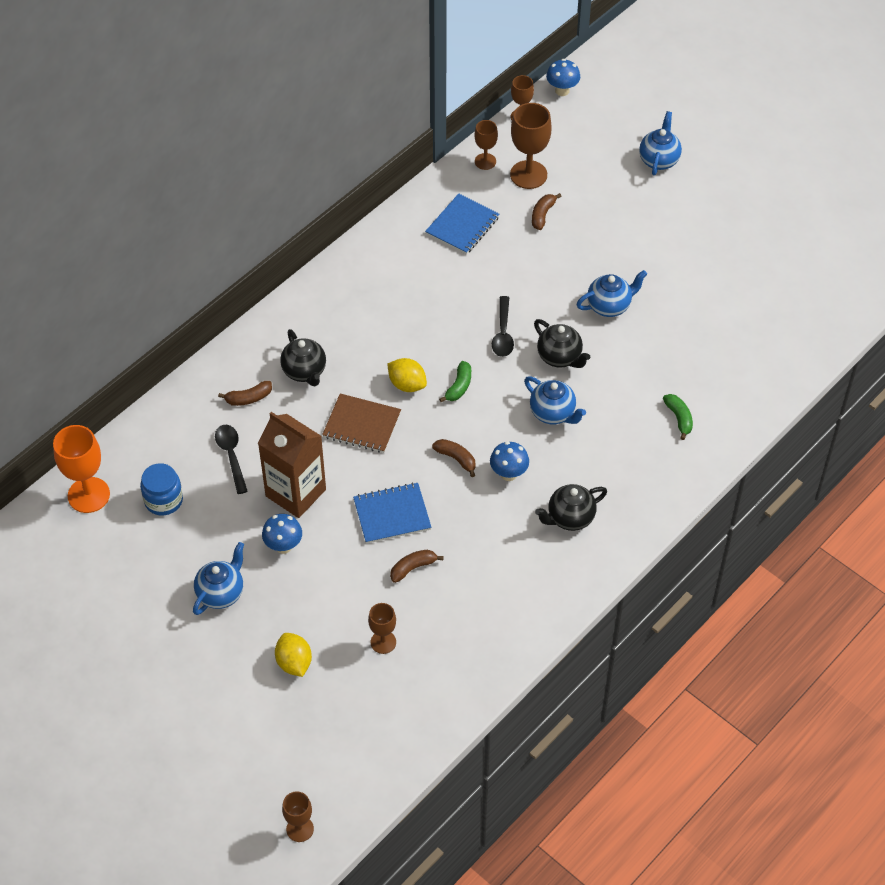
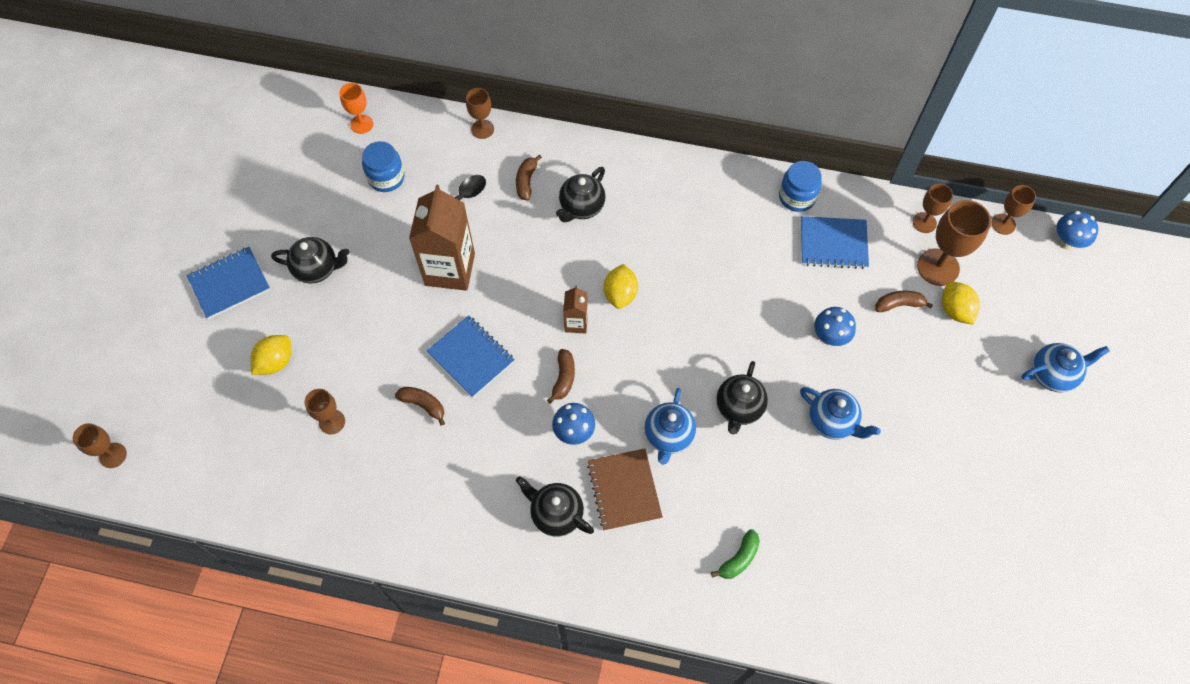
camera: 60 degrees right, 10 degrees up
(88, 495) = (361, 124): orange goblet -> orange goblet, size x0.59
(168, 405) = (482, 129): none -> brown goblet
(185, 669) = (229, 283): none -> blue notebook
(221, 593) = (317, 269): blue teapot -> black teapot
(248, 398) = (526, 181): brown banana -> brown banana turned 60 degrees clockwise
(283, 546) = (390, 290): blue mushroom -> blue mushroom (829, 337)
(362, 425) = (553, 282): brown notebook -> brown notebook (624, 490)
(404, 226) = (797, 197): none -> blue jar
(412, 427) = (576, 323): none -> brown carton
(459, 386) = (646, 338): green banana -> none
(503, 333) = (732, 343): black spoon -> none
(570, 185) = (955, 310): none -> yellow lemon

